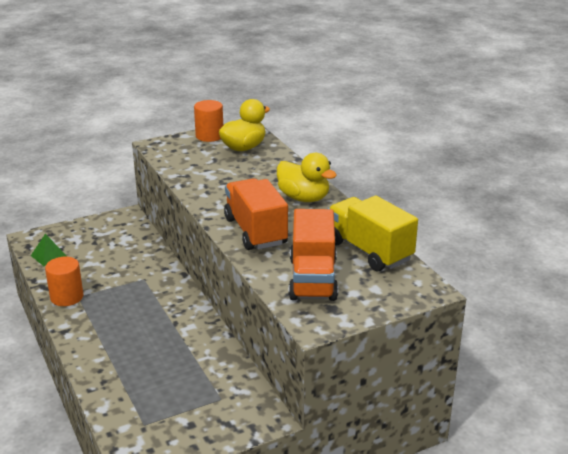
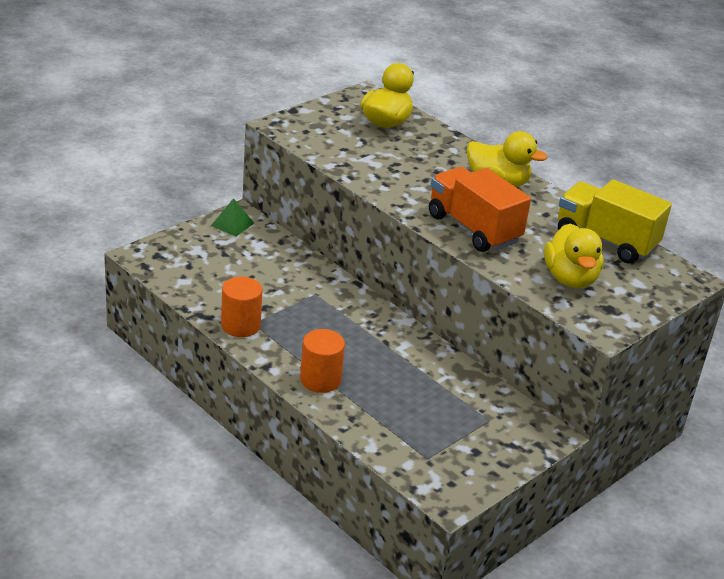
camera: 20 degrees left, 5 degrees up
(49, 256) = (181, 276): green pyramid -> green pyramid (232, 224)
(209, 136) = (335, 109): orange cylinder -> orange cylinder (320, 380)
(313, 279) = (570, 279): orange truck -> yellow duck

